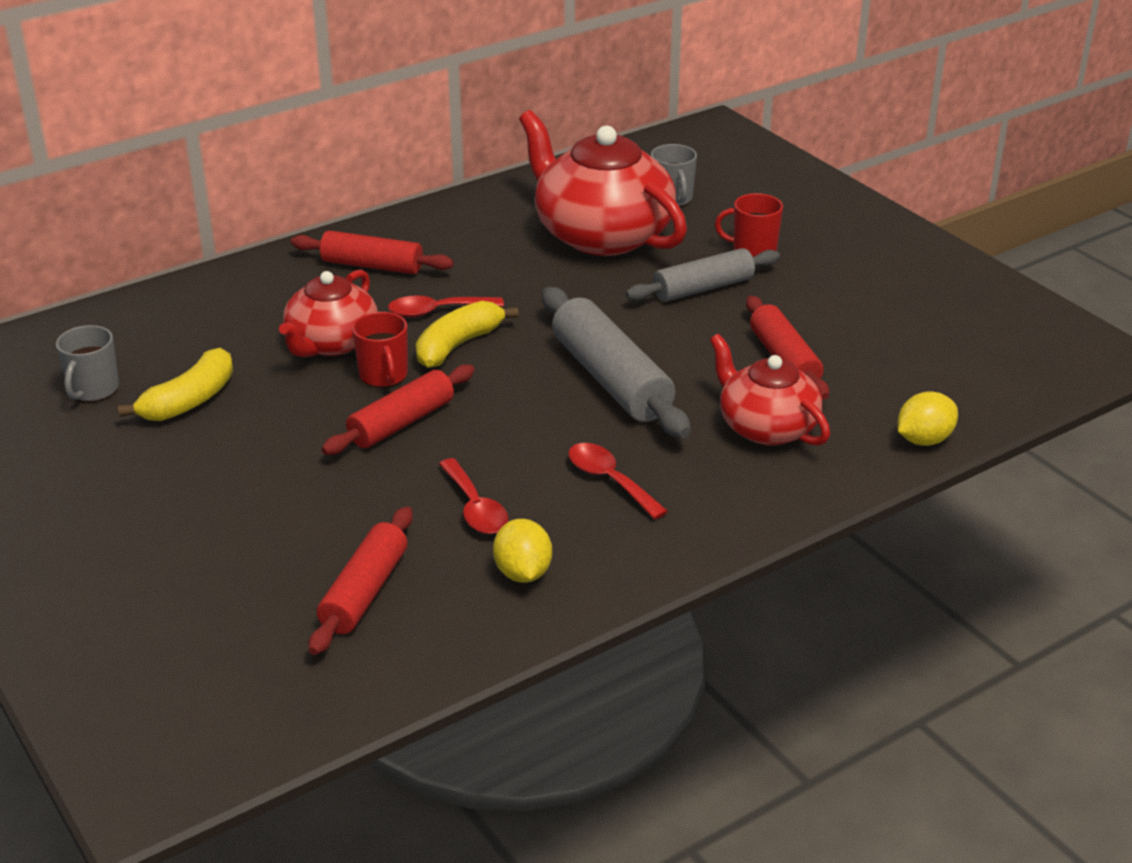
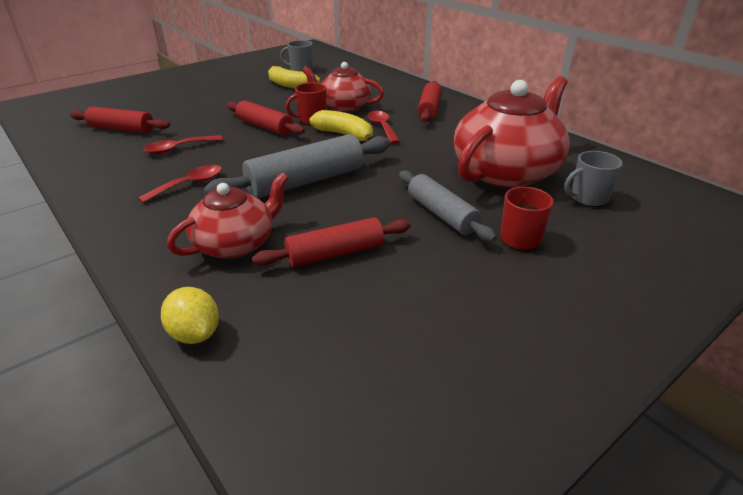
camera: 85 degrees right, 0 degrees up
(523, 573) = (112, 163): yellow lemon -> none

